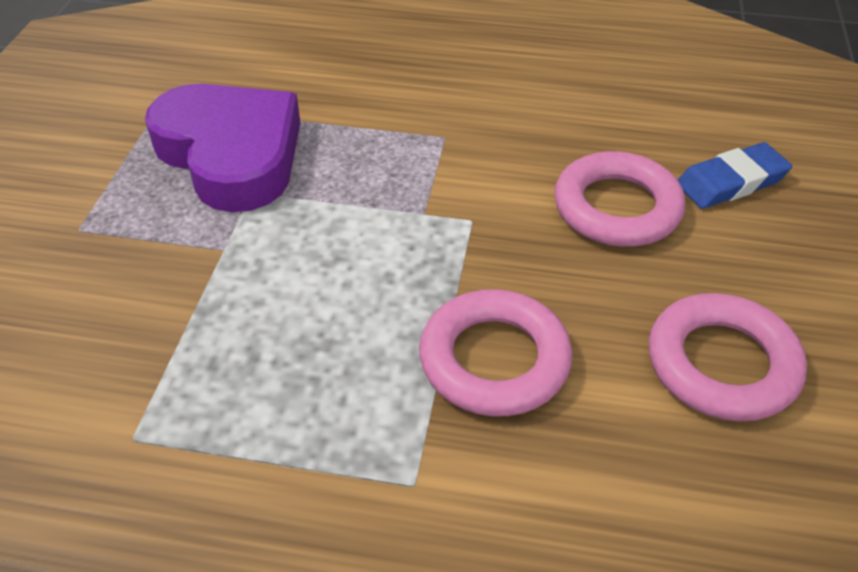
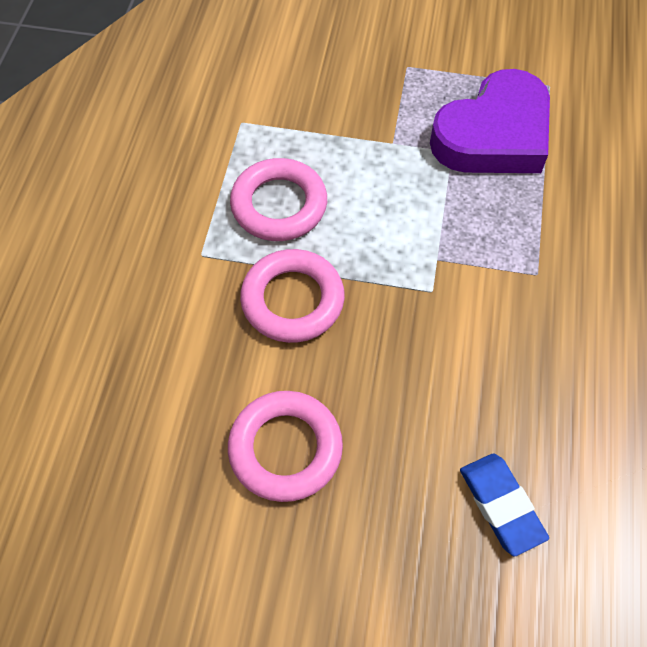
camera: 90 degrees right, 15 degrees up
(617, 208) = (455, 399): pink ring -> pink ring (279, 205)

